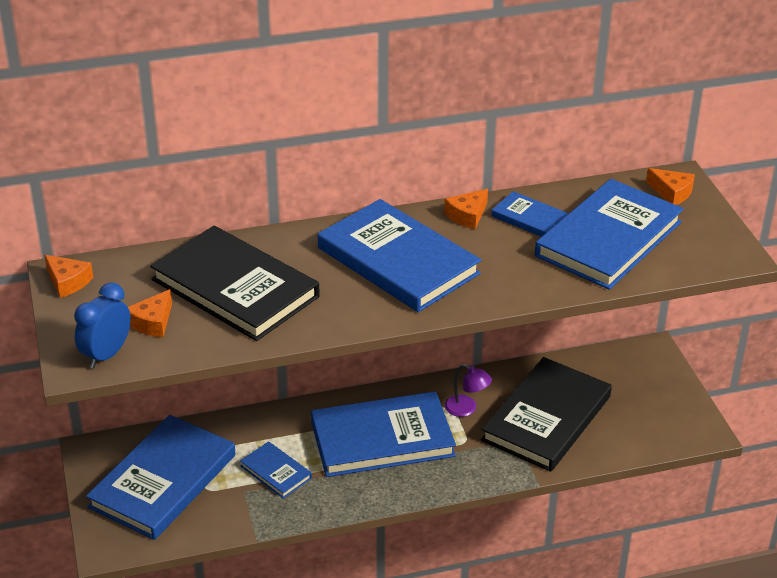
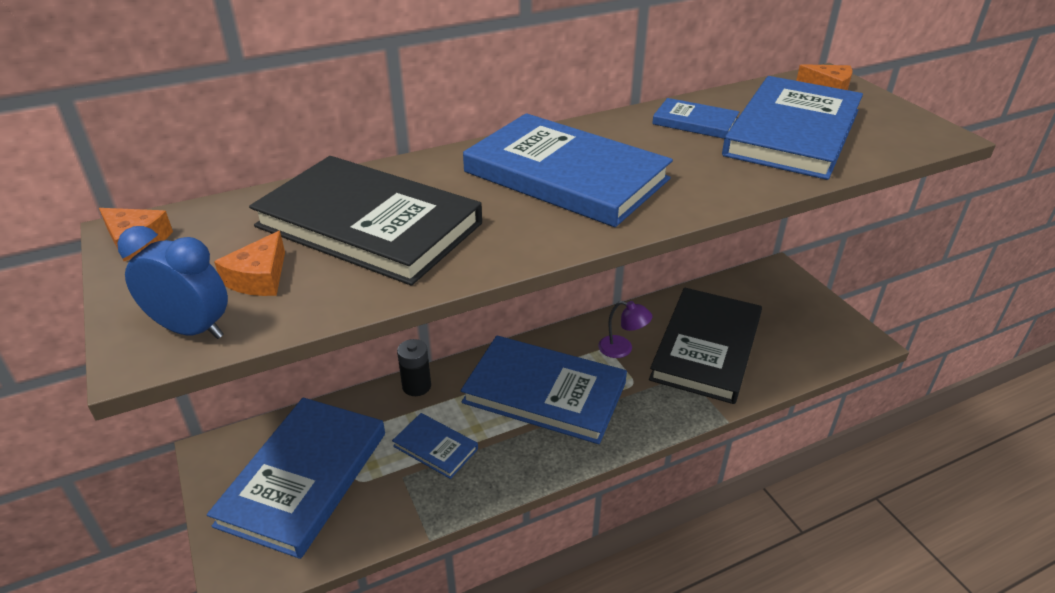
camera: 10 degrees left, 0 degrees up
(106, 355) = (192, 329): blue clock -> blue clock turned 90 degrees clockwise
(270, 418) = (416, 386): none -> black battery
(382, 439) = (544, 393): blue book -> blue book turned 45 degrees clockwise
(467, 215) = (626, 126): orange cheese -> none

